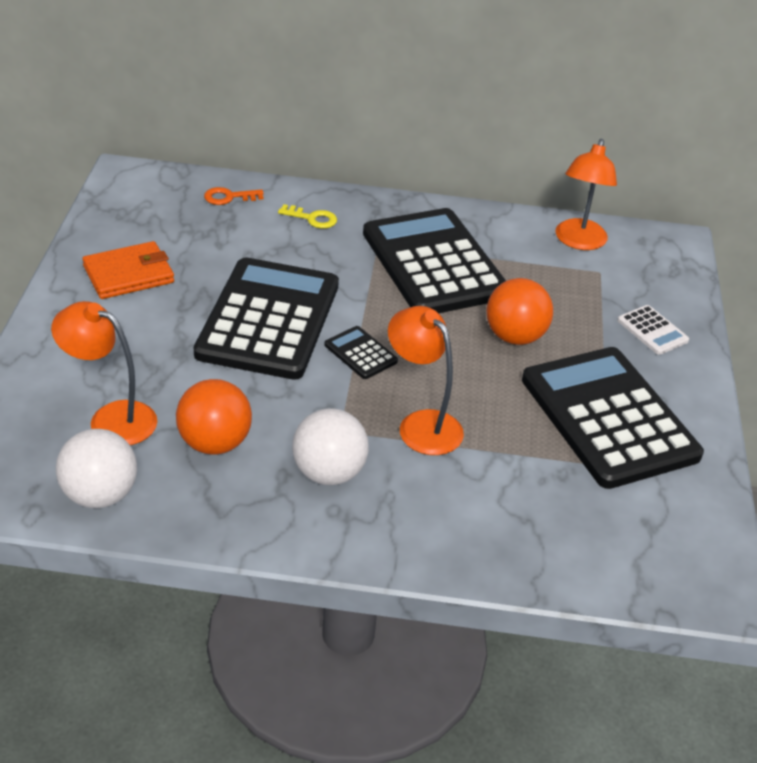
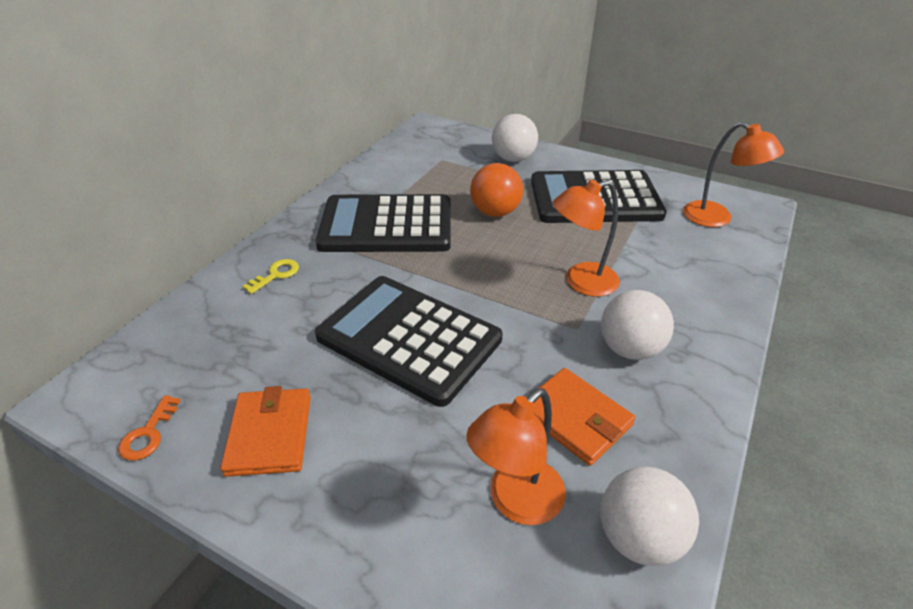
camera: 65 degrees left, 0 degrees up
(214, 443) = (575, 418): orange ball -> orange wallet
(229, 197) = (195, 322): orange key -> orange key (148, 434)
(360, 353) = (482, 292): black calculator -> none
(578, 242) = (402, 158): orange lamp -> orange lamp (717, 218)
(652, 330) = (513, 159): white calculator -> white ball

